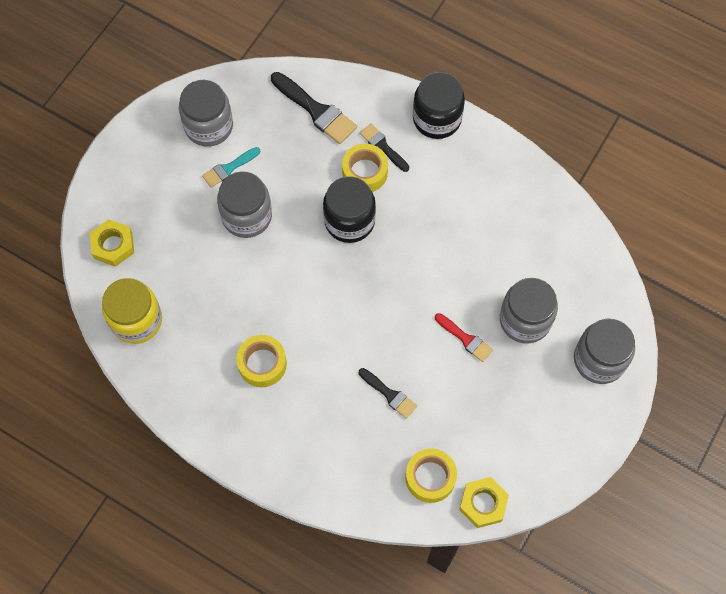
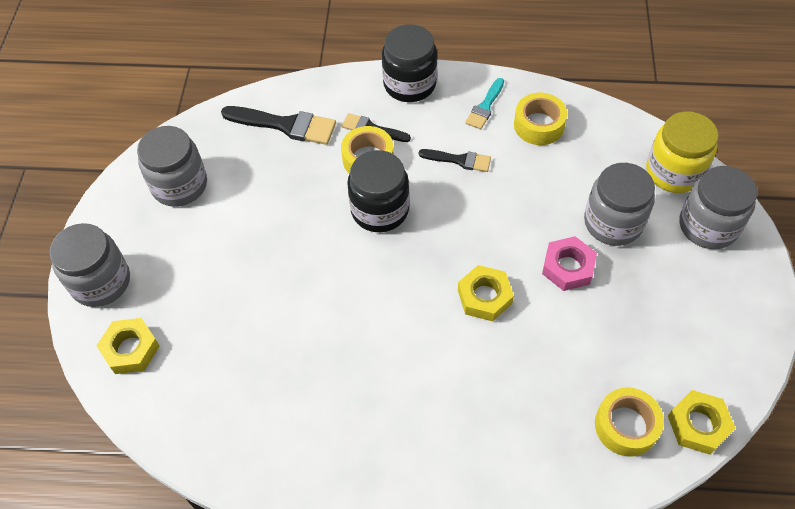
camera: 25 degrees left, 10 degrees down
(136, 320) = (199, 417): yellow jar -> yellow jar (674, 172)
(229, 168) = (223, 215): turquoise brush -> turquoise brush (485, 107)
(247, 216) = (268, 252): grey jar -> grey jar (101, 282)
(262, 364) = (370, 395): yellow tape -> yellow tape (539, 125)
(388, 331) = (484, 296): none -> yellow nut
(389, 394) = (527, 360): black brush -> black brush (459, 160)
(465, 339) = (568, 267): red brush -> pink nut

